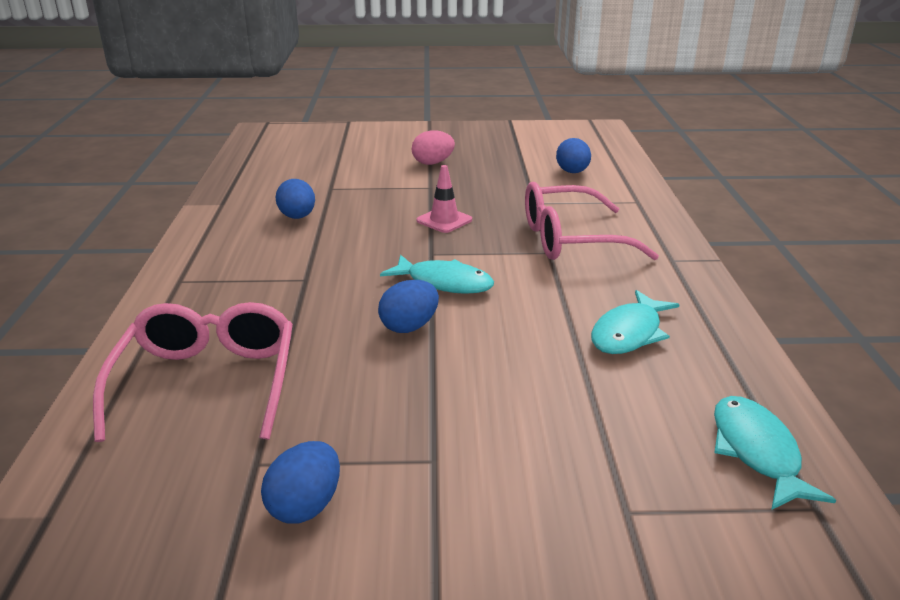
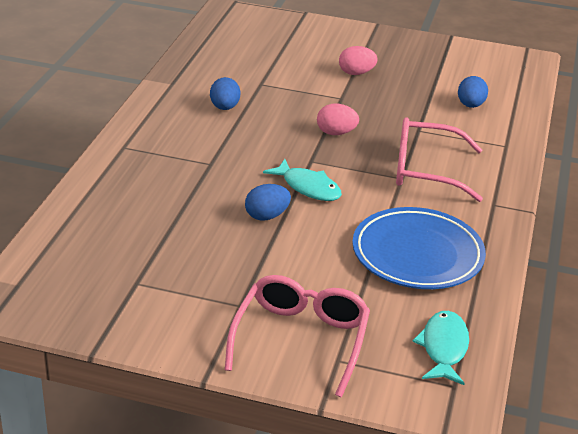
camera: 15 degrees right, 5 degrees up
(207, 382) = (122, 226): pink glasses -> pink glasses (300, 340)
(305, 506) = (156, 313): blue egg -> none
(444, 220) = (336, 133): pink traffic cone -> pink egg
(629, 333) = (417, 254): turquoise fish -> blue plate

